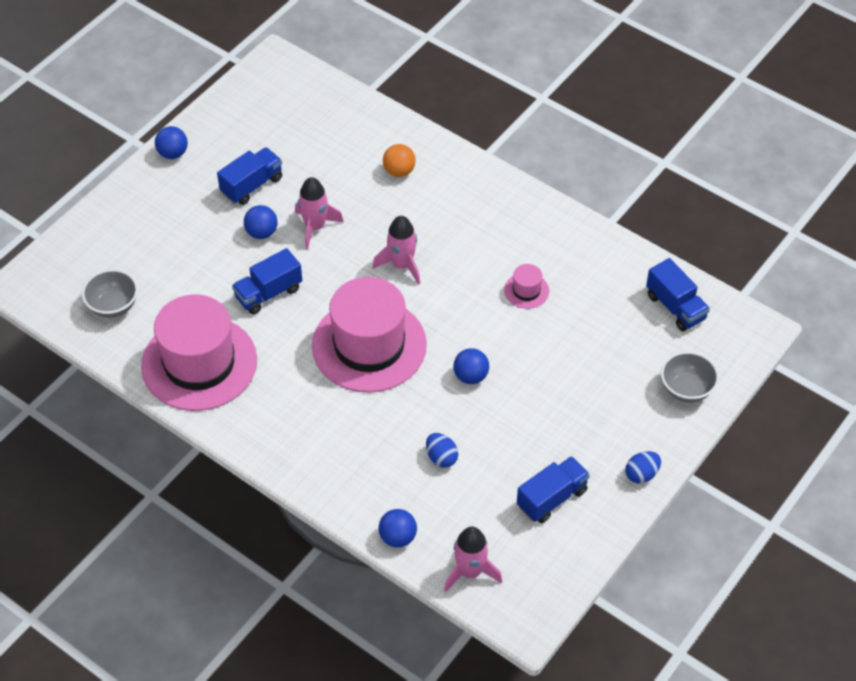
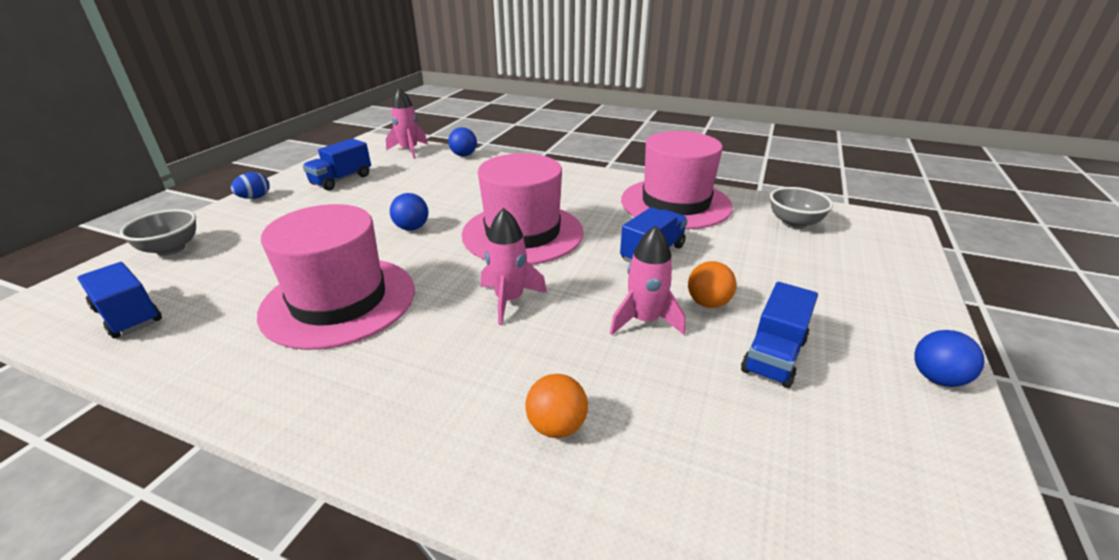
camera: 165 degrees right, 20 degrees down
(261, 232) = (708, 303): blue ball -> orange ball
(441, 457) = (436, 186): blue egg -> none
(526, 291) = (339, 301): pink hat -> pink hat, size x2.49

